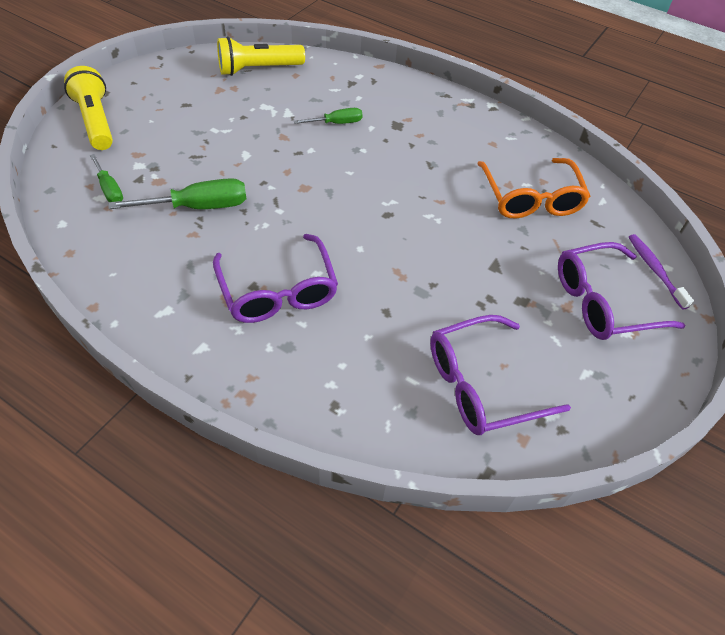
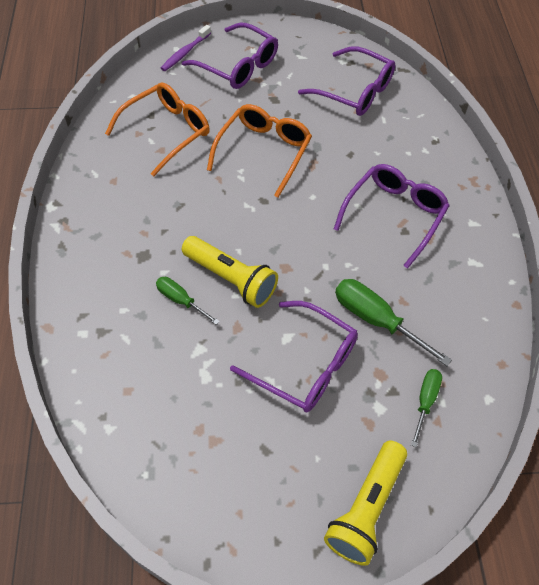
camera: 125 degrees left, 5 degrees up
(214, 150) = (305, 365): none -> purple glasses
(258, 69) = (146, 434): yellow flashlight -> yellow flashlight (231, 279)
(448, 247) = (263, 152): none -> orange glasses

